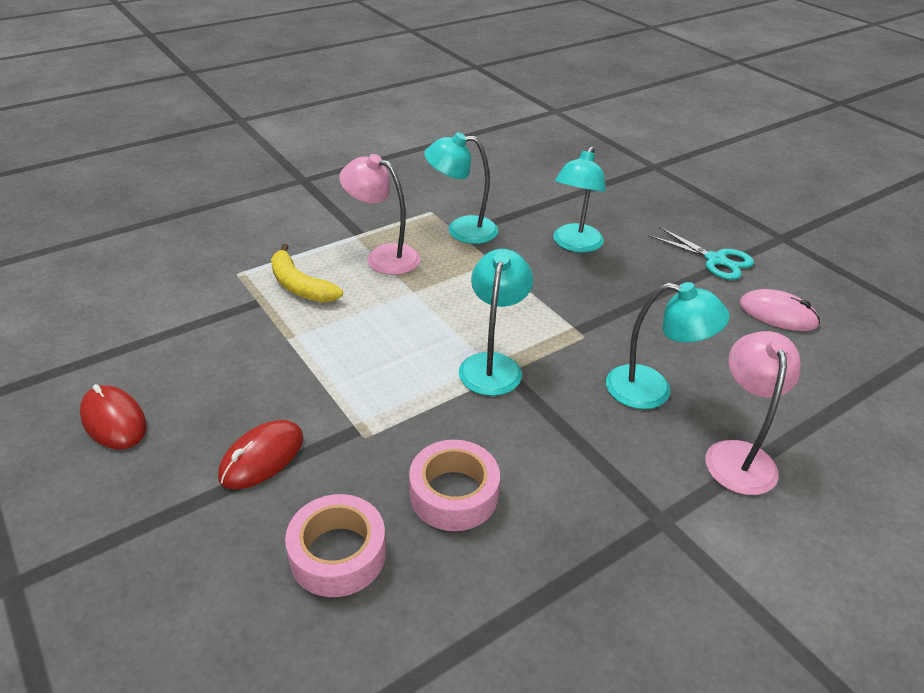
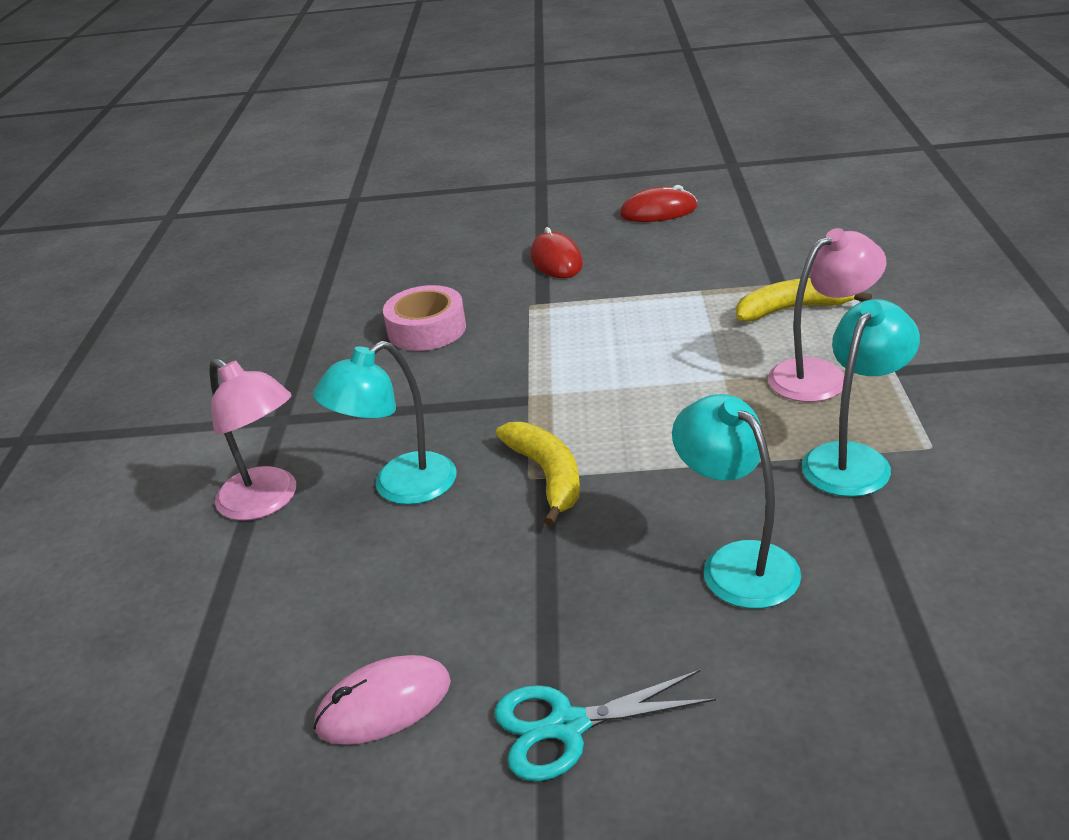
camera: 130 degrees right, 5 degrees down
(338, 554) = (436, 275): pink tape -> none
(492, 364) = (548, 394): turquoise lamp -> none
(575, 329) = (547, 475): none -> yellow banana

